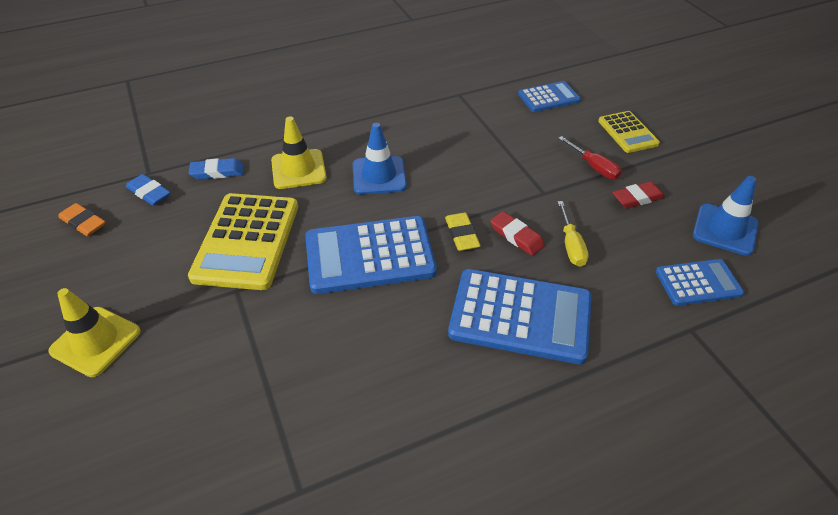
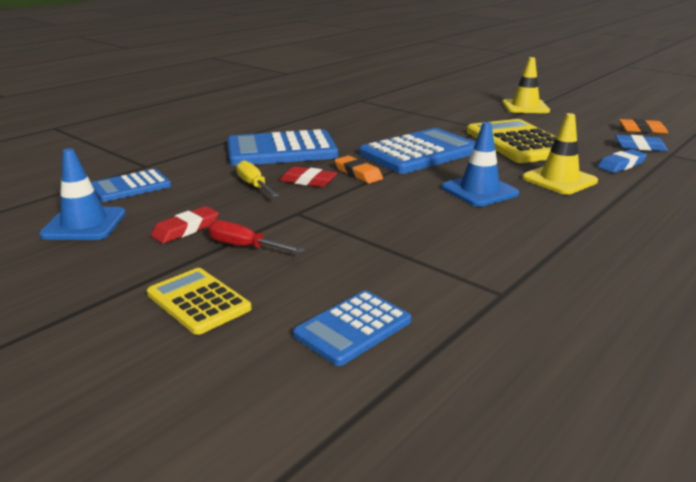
camera: 155 degrees right, 20 degrees down
(461, 235) = (358, 173): yellow eraser -> orange eraser

